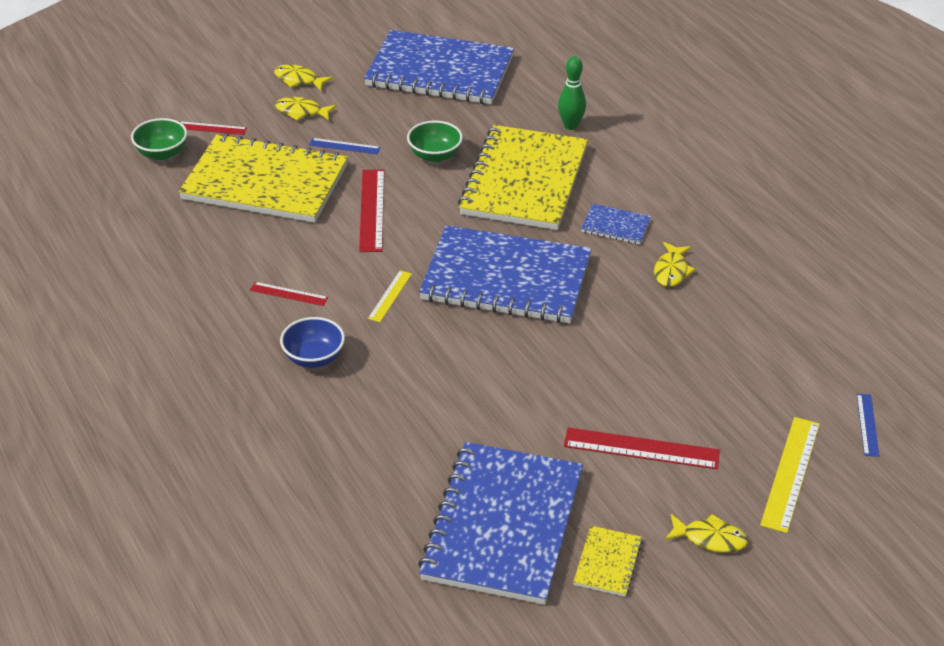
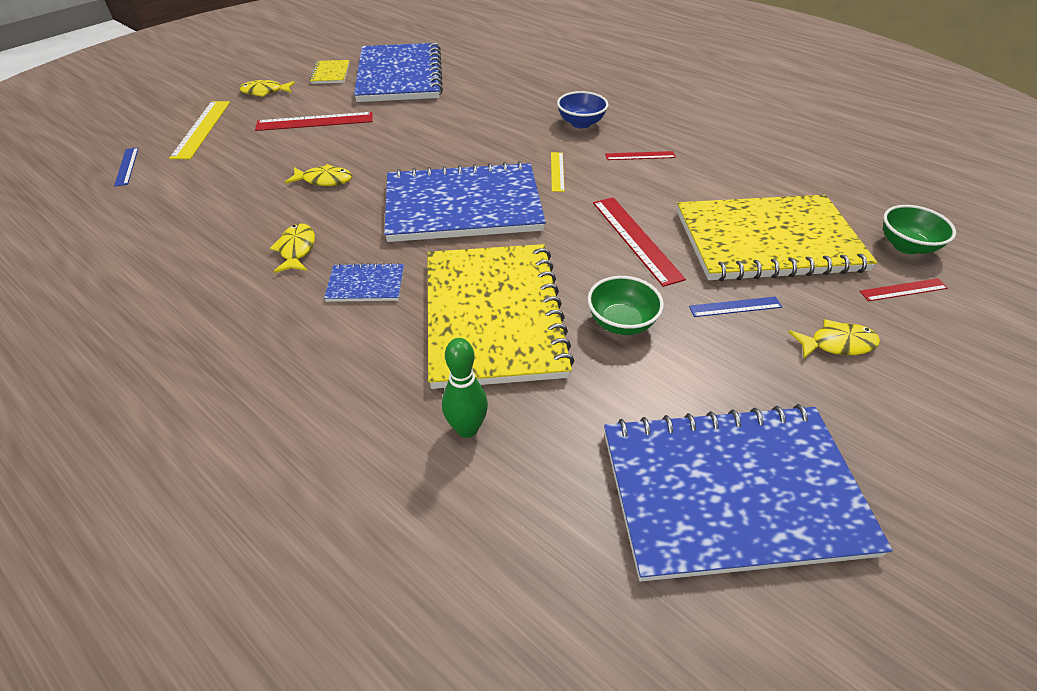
camera: 160 degrees right, 5 degrees up
(299, 80) = (905, 400): yellow fish -> yellow fish (324, 180)

